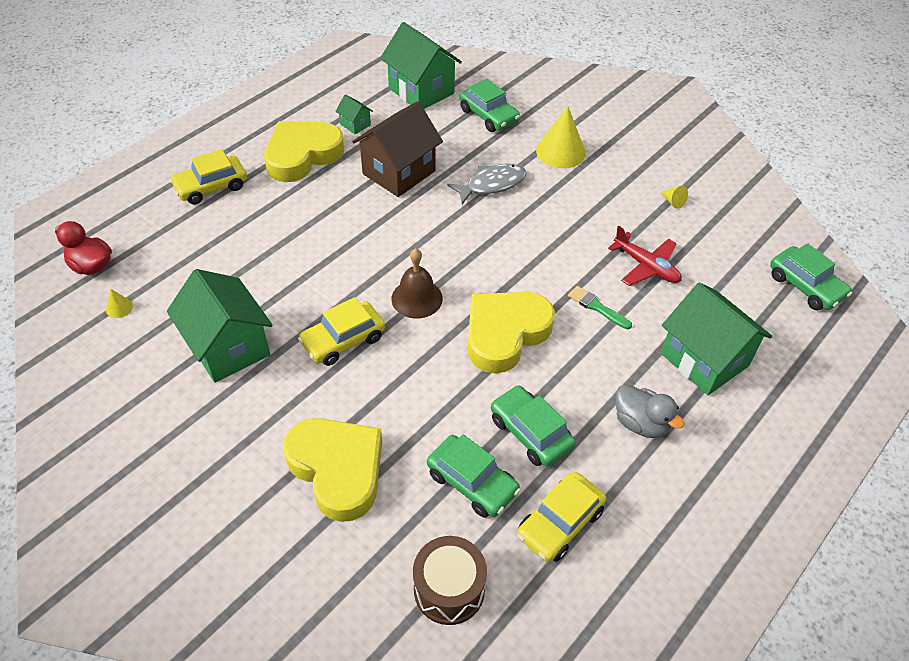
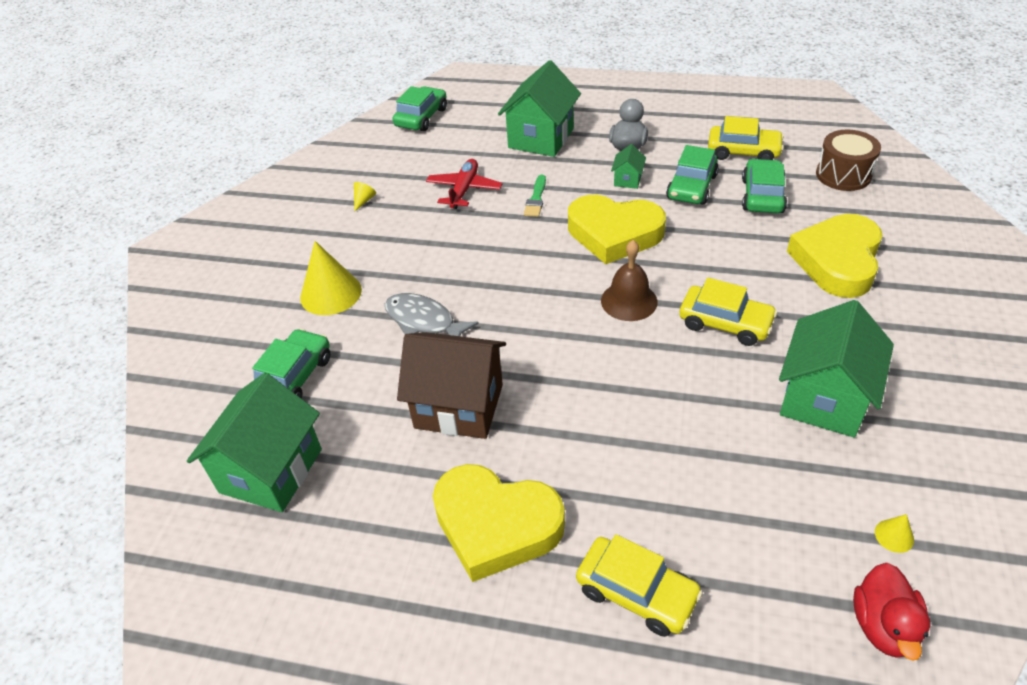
camera: 115 degrees left, 5 degrees down
(355, 124) = (391, 503): green house -> green house (627, 180)

